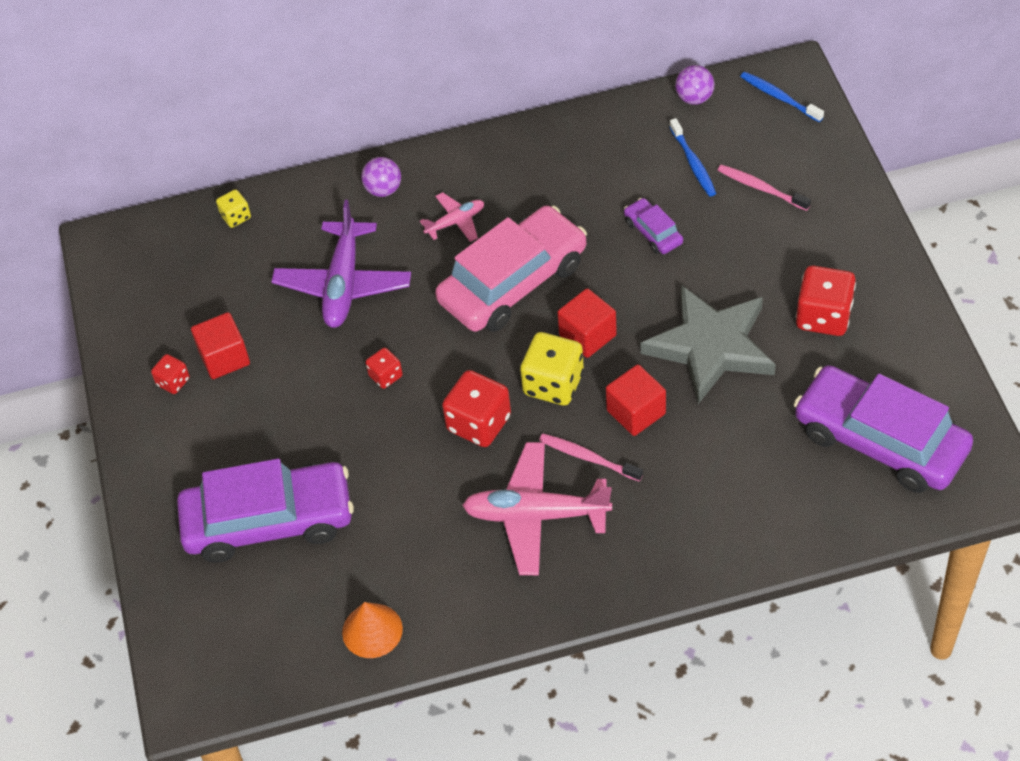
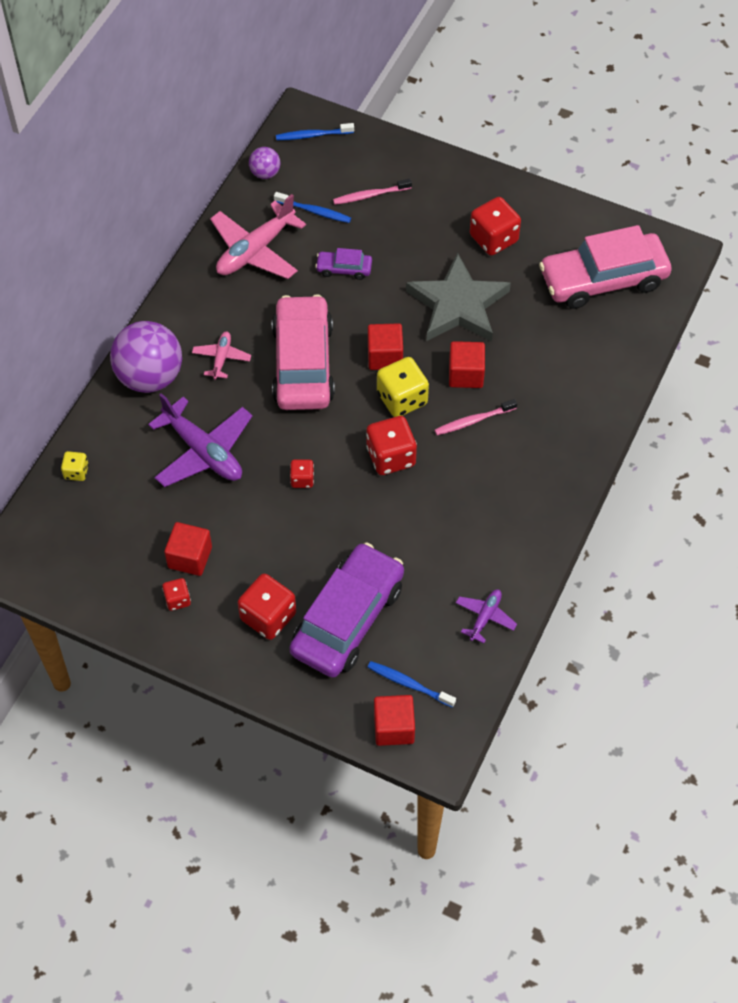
camera: 55 degrees left, 5 degrees up
(184, 643) = (394, 727): none -> red cube
(216, 460) = (268, 616): none -> red dice
(242, 621) = (409, 684): none -> blue toothbrush
(372, 630) = (485, 617): orange cone -> purple plane
(383, 189) = (150, 377): purple ball -> purple ball, size x2.07
(536, 515) = (487, 476): pink plane -> pink plane (255, 250)
(880, 440) = (603, 279): purple car -> pink car

